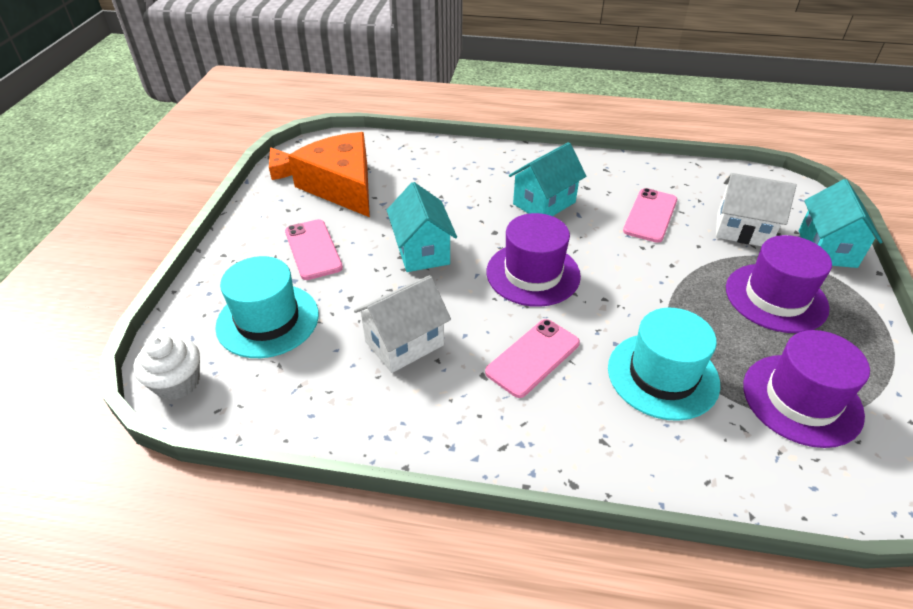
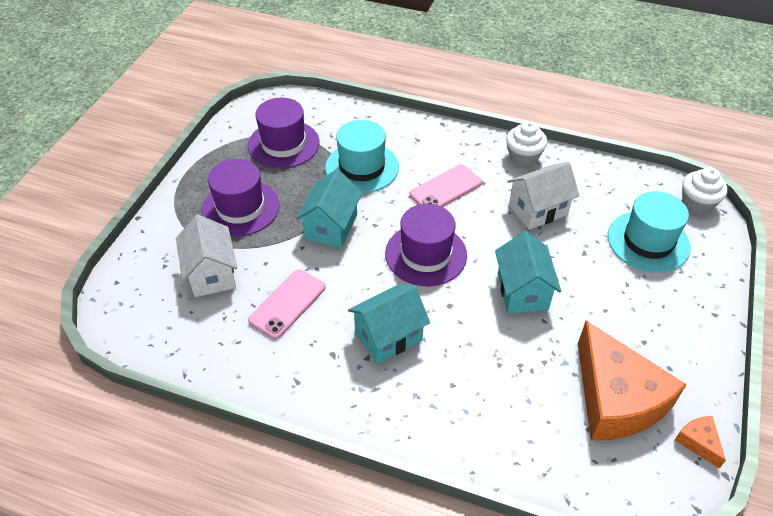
camera: 170 degrees left, 5 degrees up
(313, 249) = (628, 308): pink phone -> none
(426, 430) = (523, 157): none -> white cupcake
(743, 230) = (212, 274): white house -> white house turned 45 degrees clockwise
(827, 248) = (156, 244): turquoise house -> turquoise house (331, 227)

